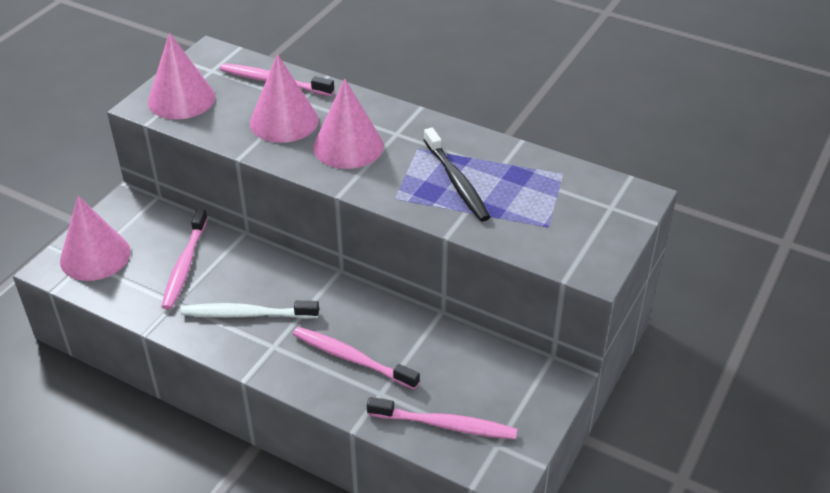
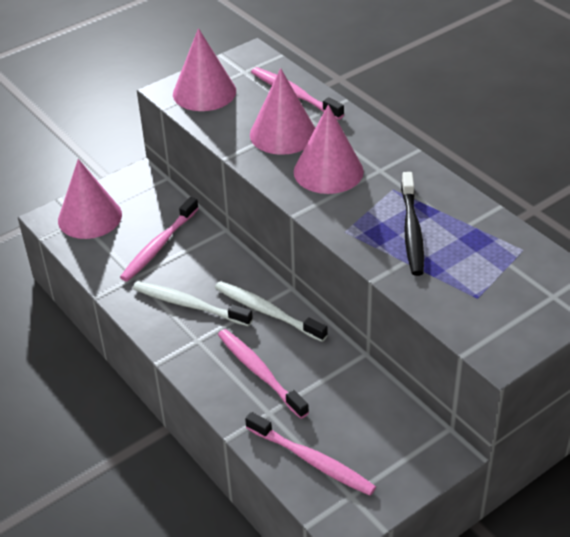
camera: 25 degrees right, 0 degrees up
(328, 299) = (267, 312): none -> white toothbrush

